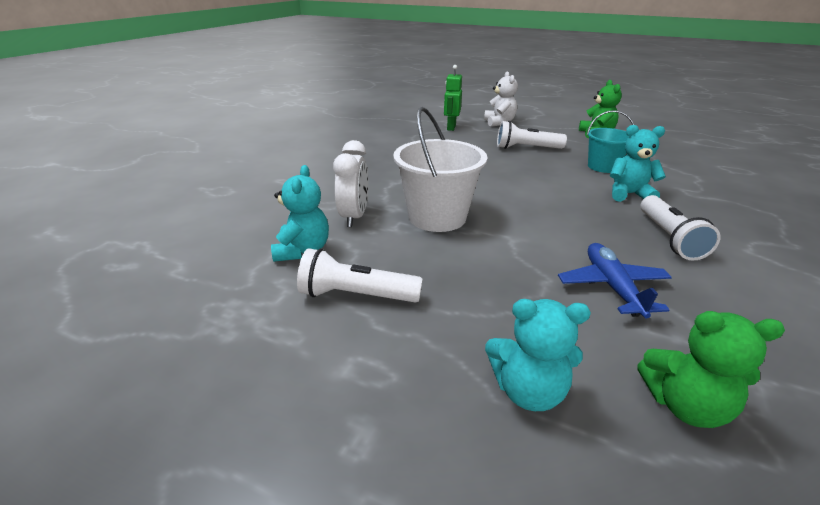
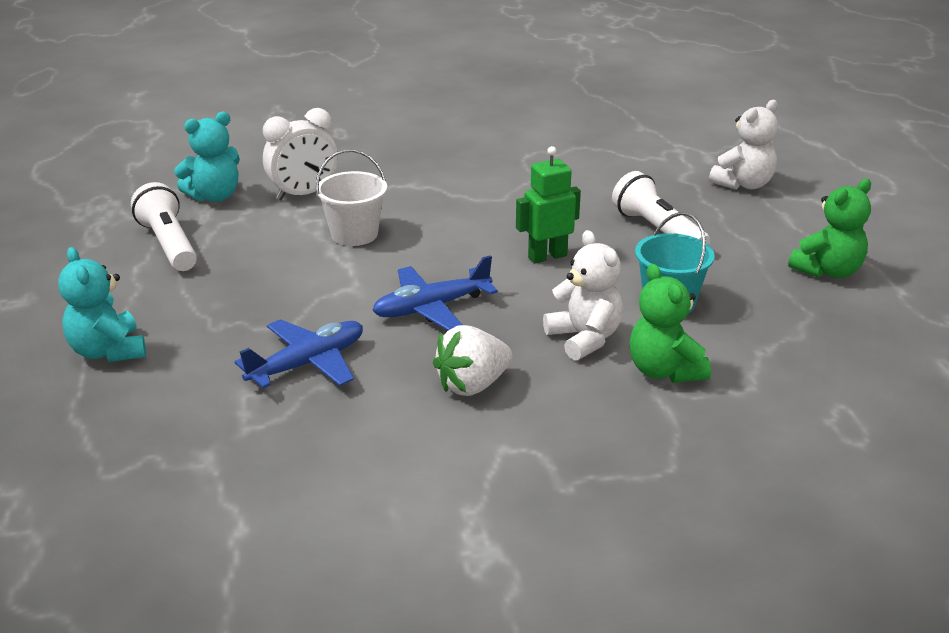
camera: 55 degrees right, 0 degrees up
(437, 217) = (354, 234): white bucket -> white bucket, size x0.63
(451, 127) = (657, 158): green robot -> green robot (547, 256)
(562, 222) = (431, 308): none -> blue plane
(628, 194) = (584, 338): turquoise teddy bear -> white teddy bear
(668, 238) = (472, 385): white flashlight -> white strawberry
(684, 405) = (144, 425): green teddy bear -> green teddy bear (664, 371)

